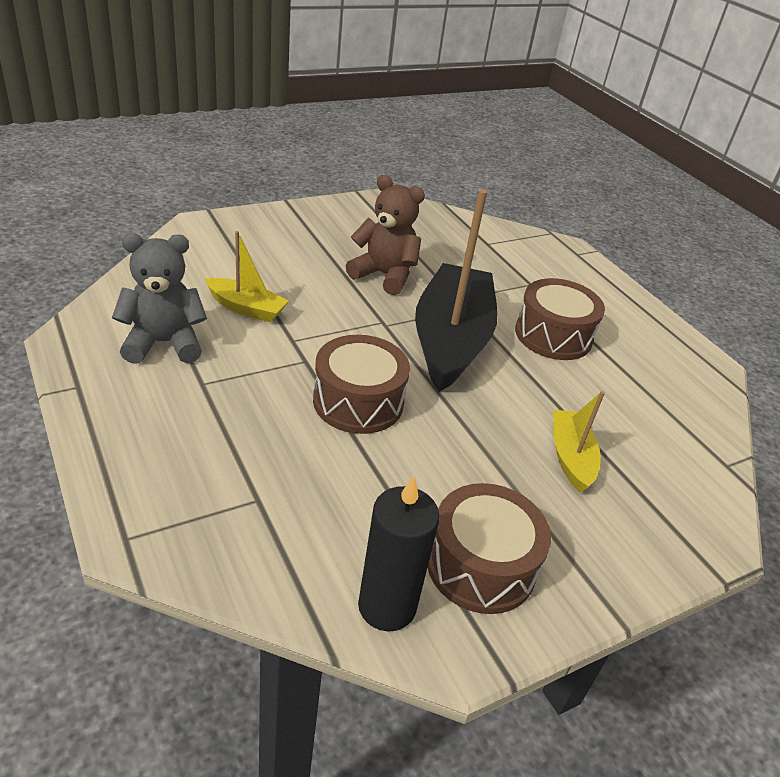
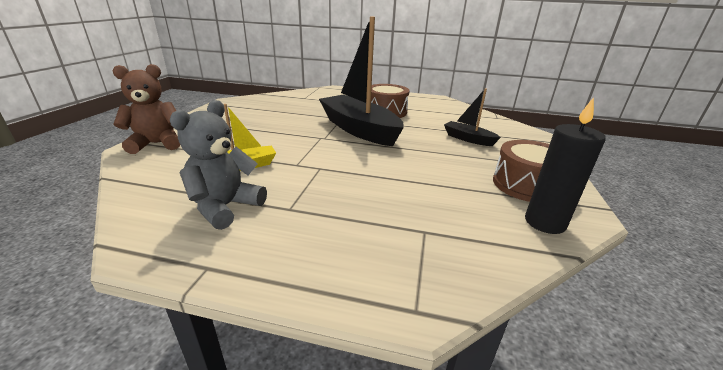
camera: 45 degrees left, 10 degrees down
(358, 401) = (374, 167): brown drum -> none
(384, 275) = (286, 123): brown teddy bear -> brown teddy bear (157, 144)
(570, 457) = (468, 139): yellow boat -> black boat

